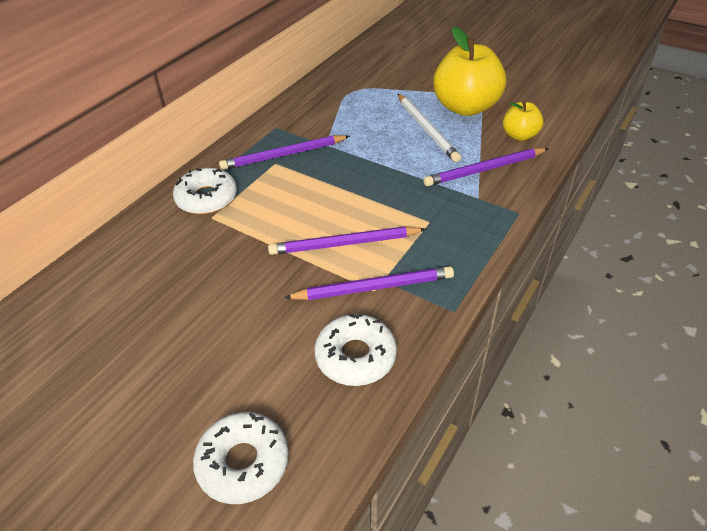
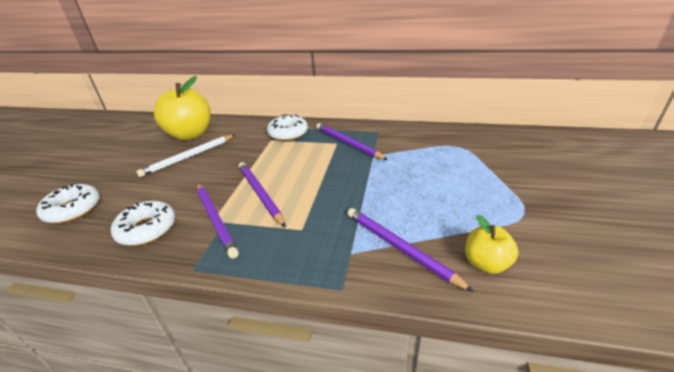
camera: 70 degrees right, 10 degrees down
(427, 129) = (437, 196): white pencil -> white pencil (189, 157)
(465, 107) = (500, 211): yellow apple -> yellow apple (190, 134)

